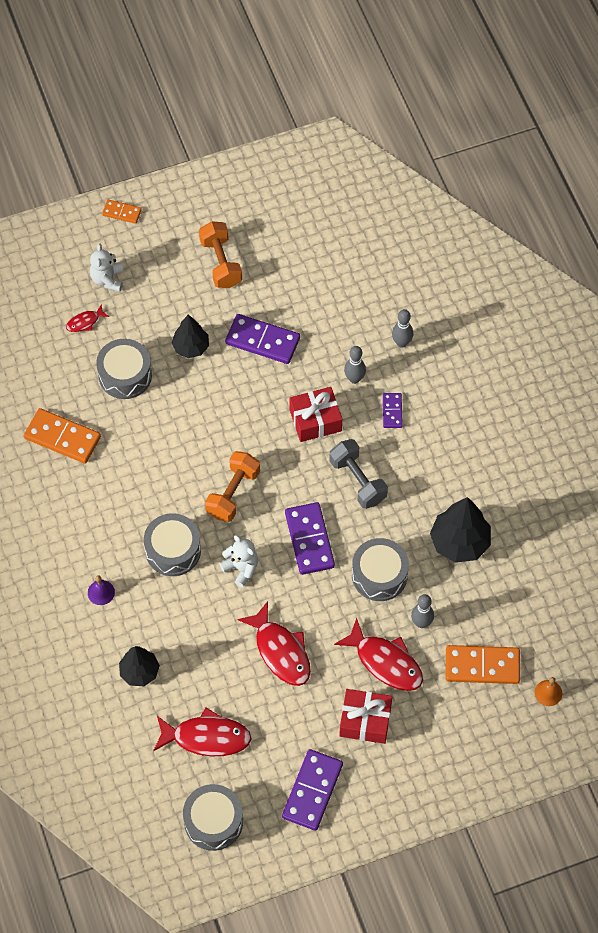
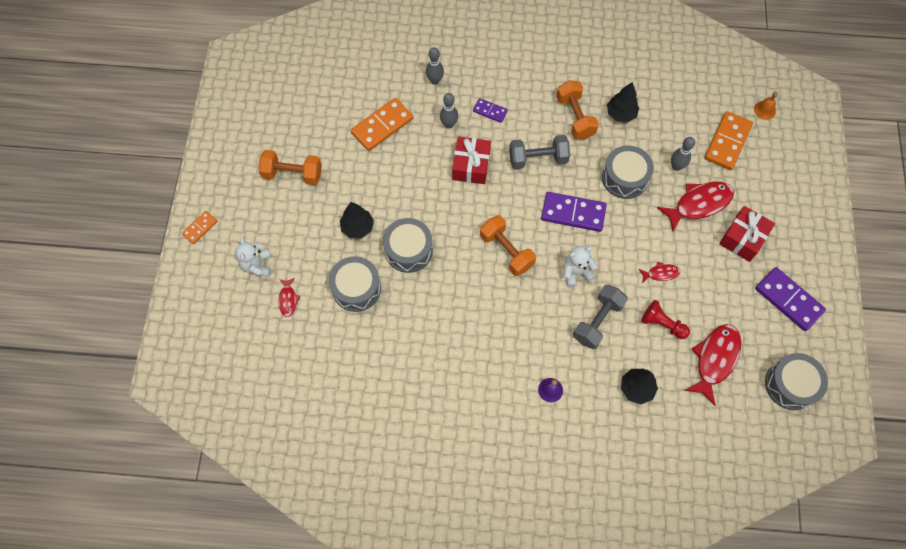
camera: 65 degrees left, 5 degrees up
(62, 438) = (389, 362): orange domino -> orange domino (382, 126)
(107, 279) = (257, 265): white teddy bear -> white teddy bear turned 60 degrees clockwise
(173, 550) = (537, 317): grey drum -> grey drum (408, 250)
(196, 609) = (597, 321): none -> grey dumbbell
(223, 672) = (662, 324): none -> red pawn
(262, 340) = (381, 173): purple domino -> none
(280, 651) = (661, 273): red fish -> red fish, size x0.50
(430, 497) = (575, 117): none -> orange dumbbell
(459, 542) = (620, 114): black tree -> black tree, size x0.65

